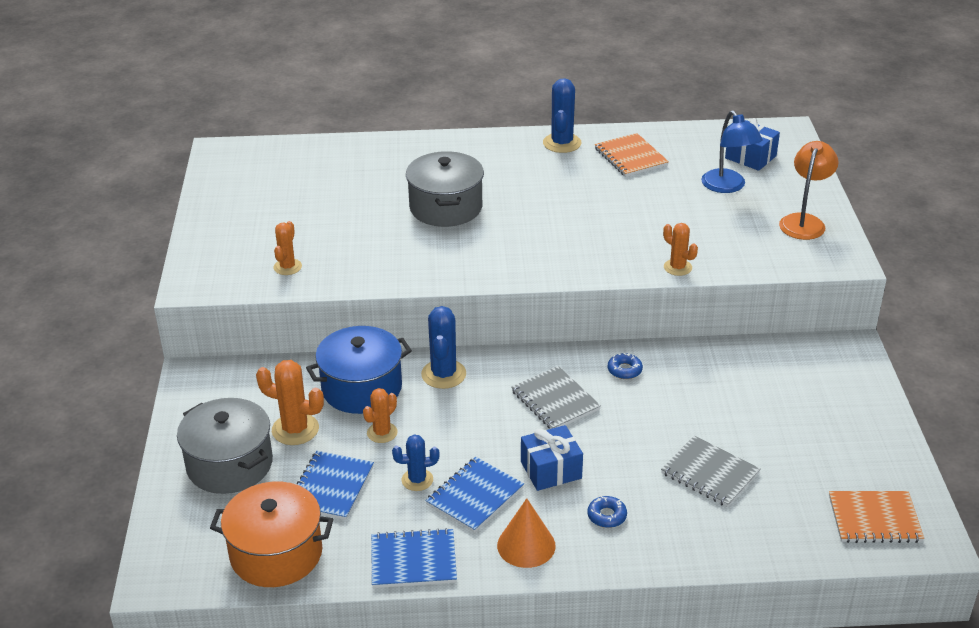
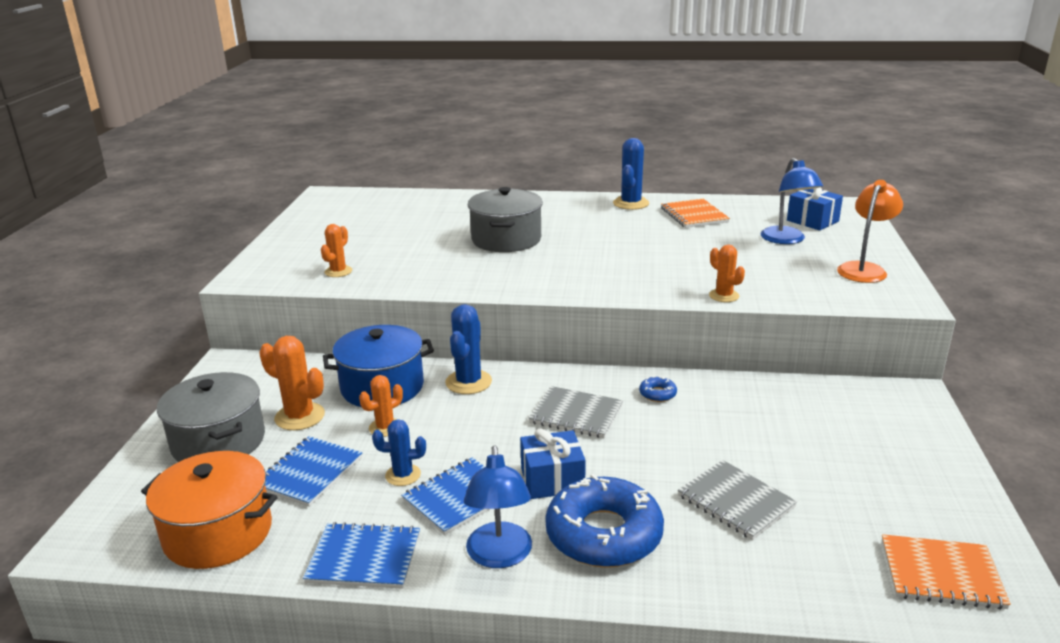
camera: 10 degrees right, 10 degrees down
(526, 545) = (499, 556): orange cone -> blue lamp
(555, 400) = (576, 414): grey notebook -> grey notebook turned 45 degrees counterclockwise
(607, 516) = (604, 534): blue donut -> blue donut, size x2.48

